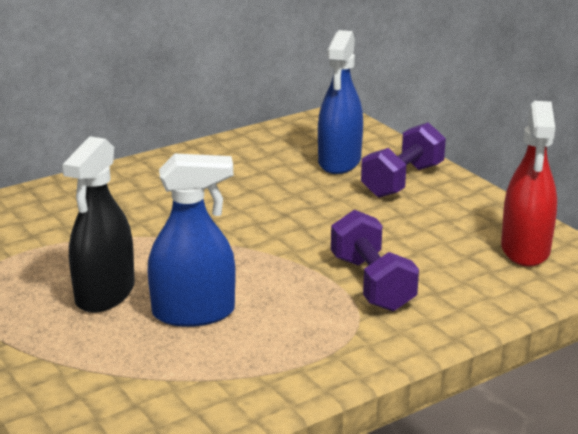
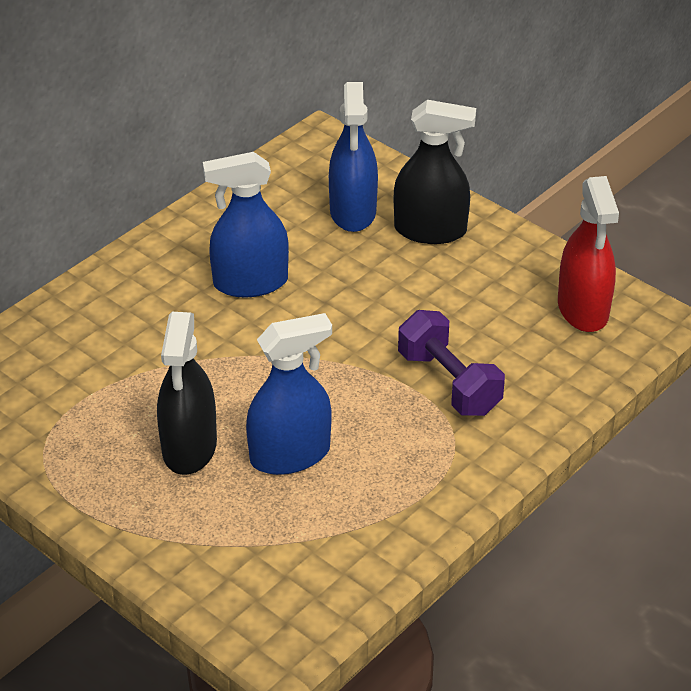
camera: 15 degrees left, 15 degrees up
(226, 194) = (250, 283): none -> blue spray bottle
(402, 181) = (430, 230): purple dumbbell -> black spray bottle

